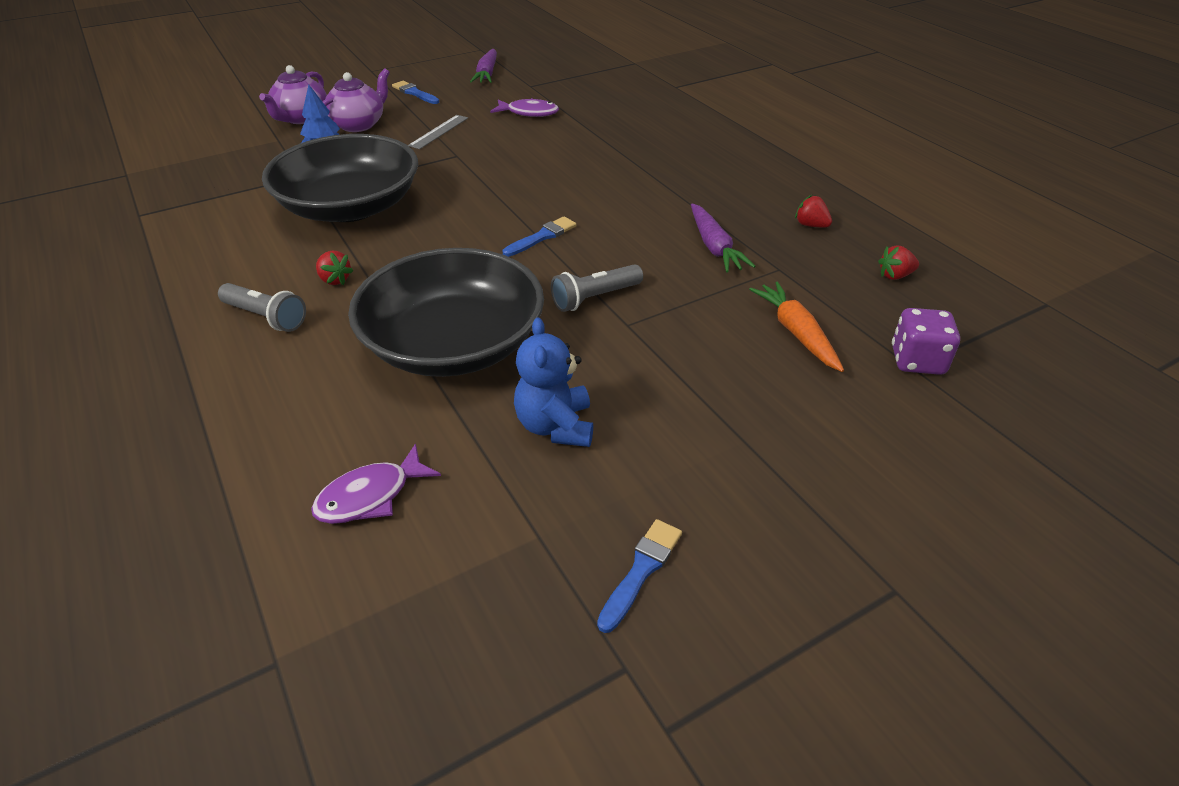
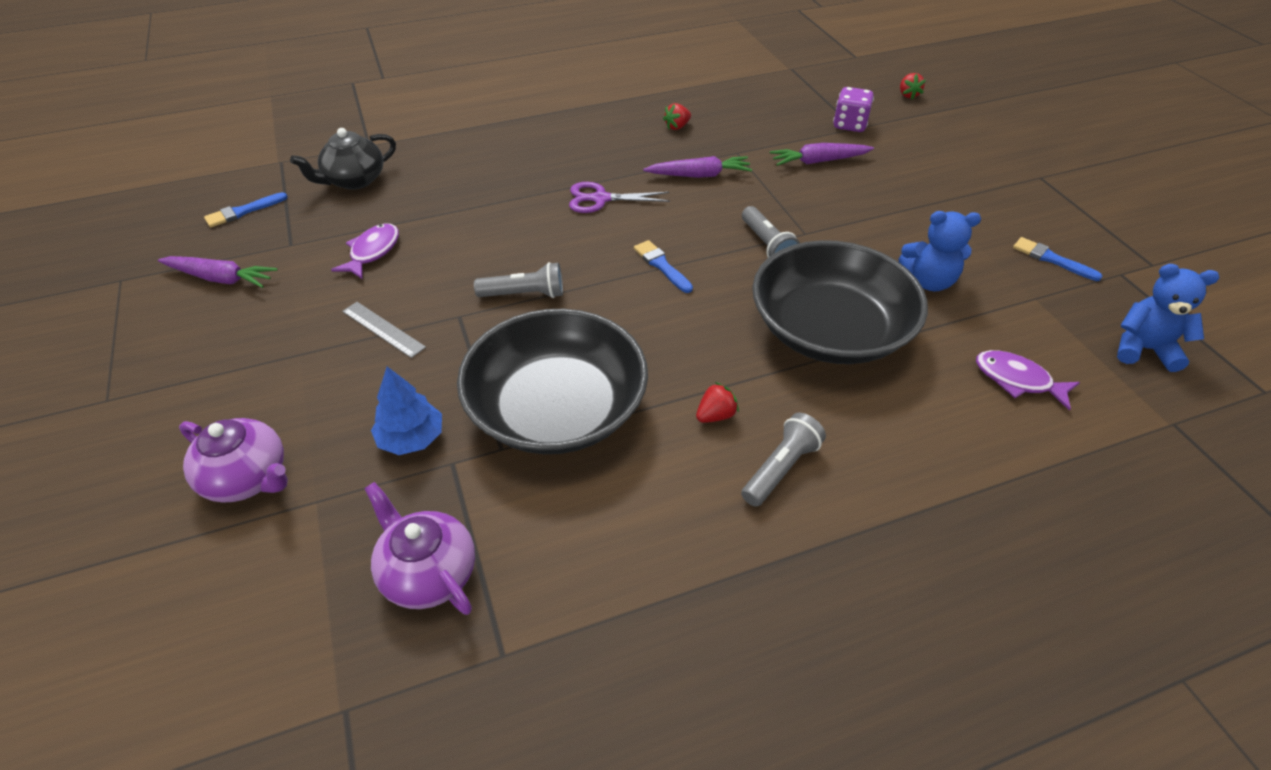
camera: 80 degrees left, 5 degrees up
(359, 124) = (313, 408): purple teapot -> purple teapot (428, 573)
(370, 496) = (1017, 380): purple fish -> purple fish turned 150 degrees clockwise
(414, 93) = (237, 350): blue brush -> blue brush (243, 211)
(433, 659) = (1143, 349): none -> blue teddy bear
(487, 177) = (524, 294): none -> grey flashlight
(621, 90) = (354, 180): none -> black teapot
(641, 195) = (600, 199): none -> purple scissors
(796, 333) = (818, 161): orange carrot -> purple carrot
(895, 276) = (753, 109): red strawberry -> red strawberry (908, 95)

